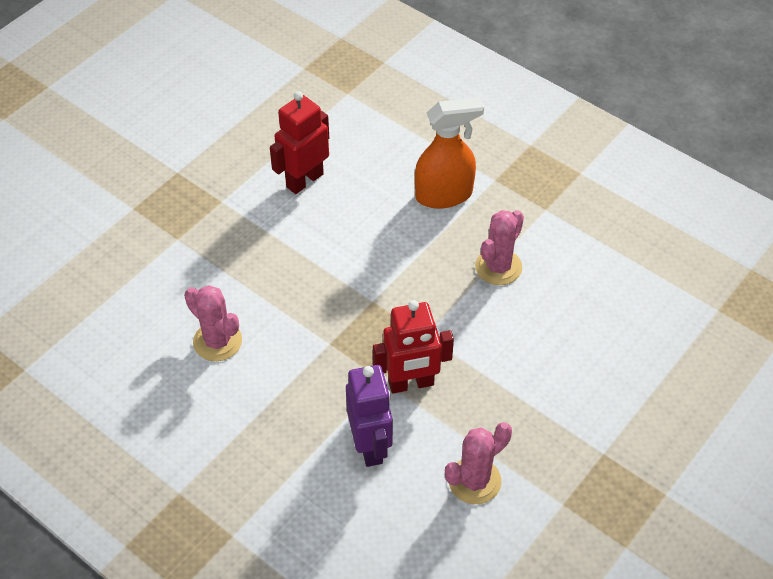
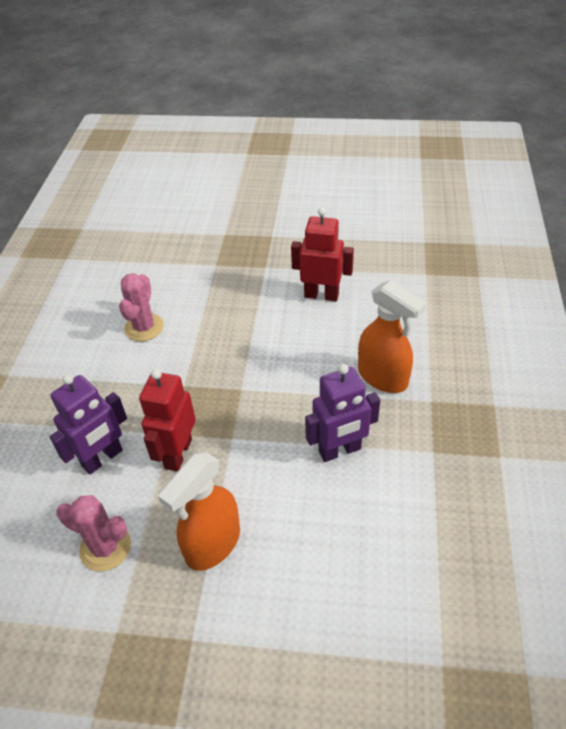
camera: 60 degrees right, 5 degrees down
(411, 384) = (177, 453): red robot -> red robot turned 60 degrees clockwise
(498, 267) = (340, 450): pink cactus -> purple robot
(526, 400) = (212, 544): none -> orange spray bottle

